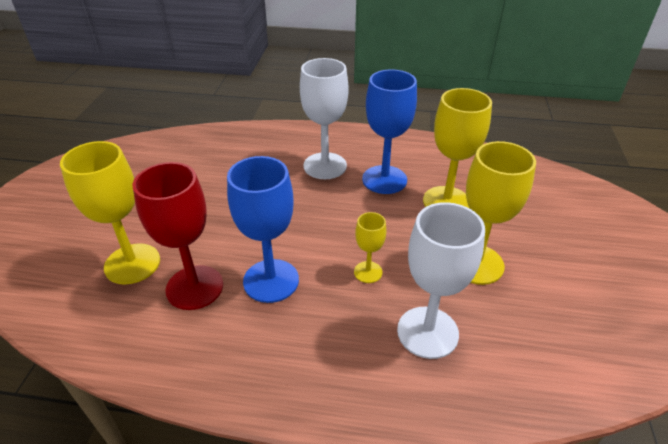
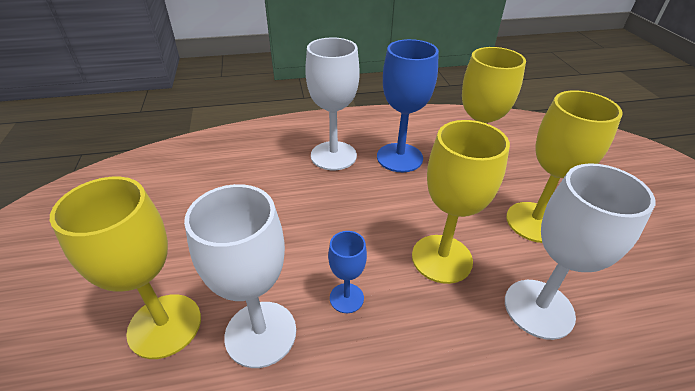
camera: 20 degrees left, 0 degrees up
(194, 287) = (261, 333): red goblet -> white goblet
(271, 280) = (346, 298): blue goblet -> blue goblet, size x0.52
(368, 272) = (441, 258): yellow goblet -> yellow goblet, size x1.91

